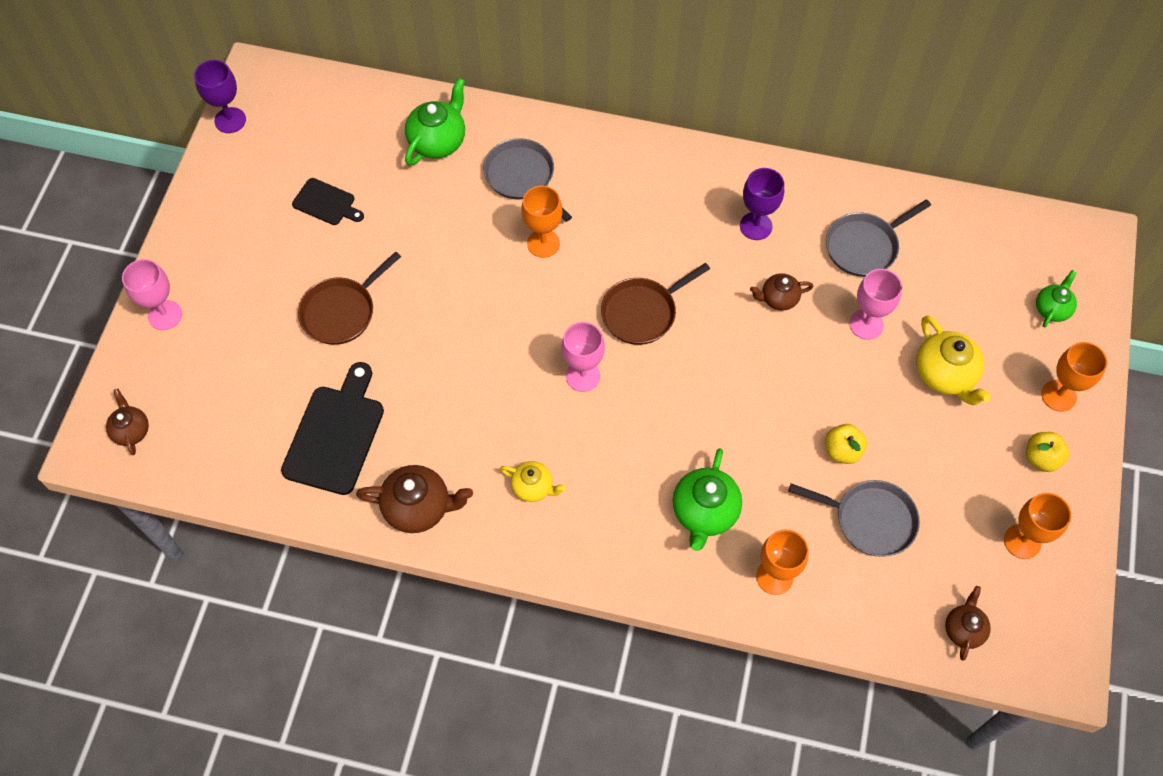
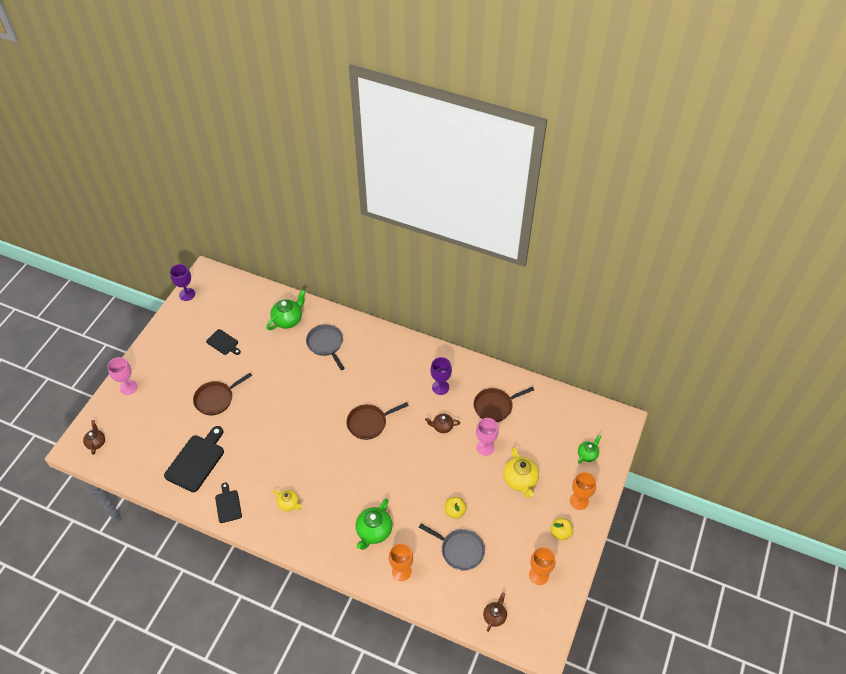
camera: 10 degrees right, 10 degrees down
(418, 507) = (228, 505): brown teapot -> black cutting board
(543, 243) = (327, 380): orange goblet -> none
(583, 376) = (329, 451): pink goblet -> none
(864, 246) = (495, 406): grey pan -> brown pan

